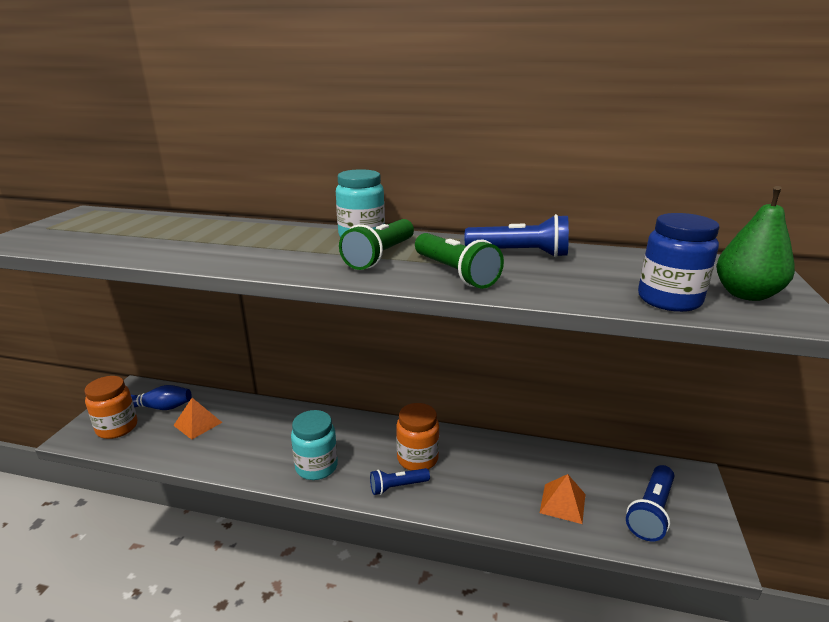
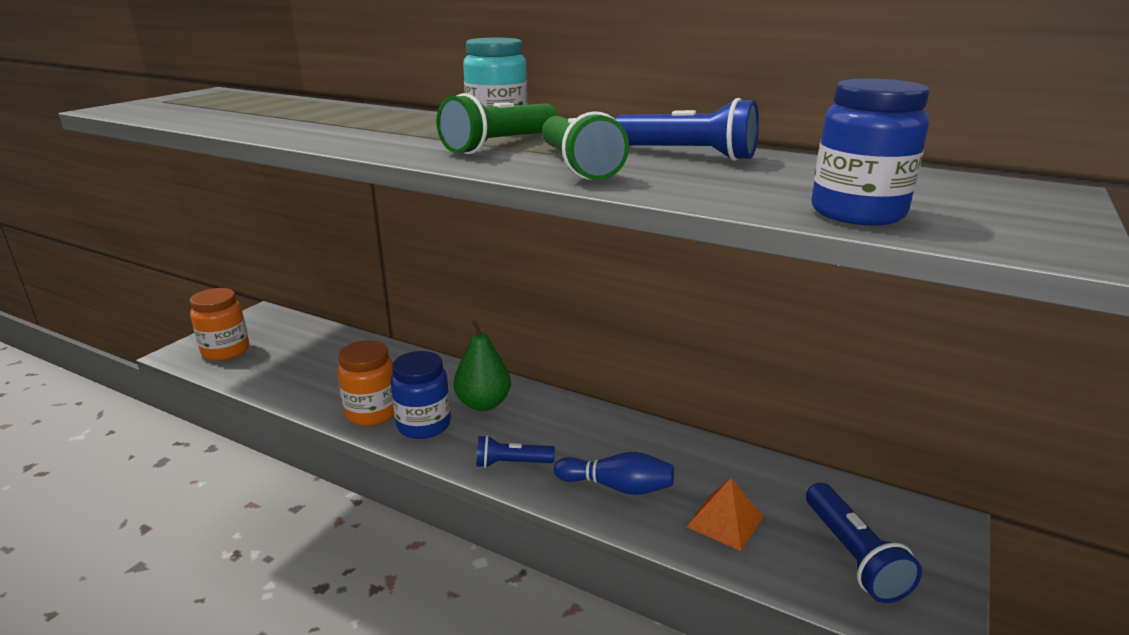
camera: 15 degrees right, 0 degrees up
(159, 407) = (278, 337): blue bowling pin -> blue bowling pin (617, 487)
(198, 423) = (312, 359): orange pyramid -> none
(316, 467) = (424, 425): turquoise jar -> blue jar
(417, 459) = (552, 436): orange jar -> orange jar (372, 413)
(651, 512) = (853, 556): blue flashlight -> blue flashlight turned 60 degrees counterclockwise
(746, 294) = (991, 217): green pear -> green pear (483, 404)

